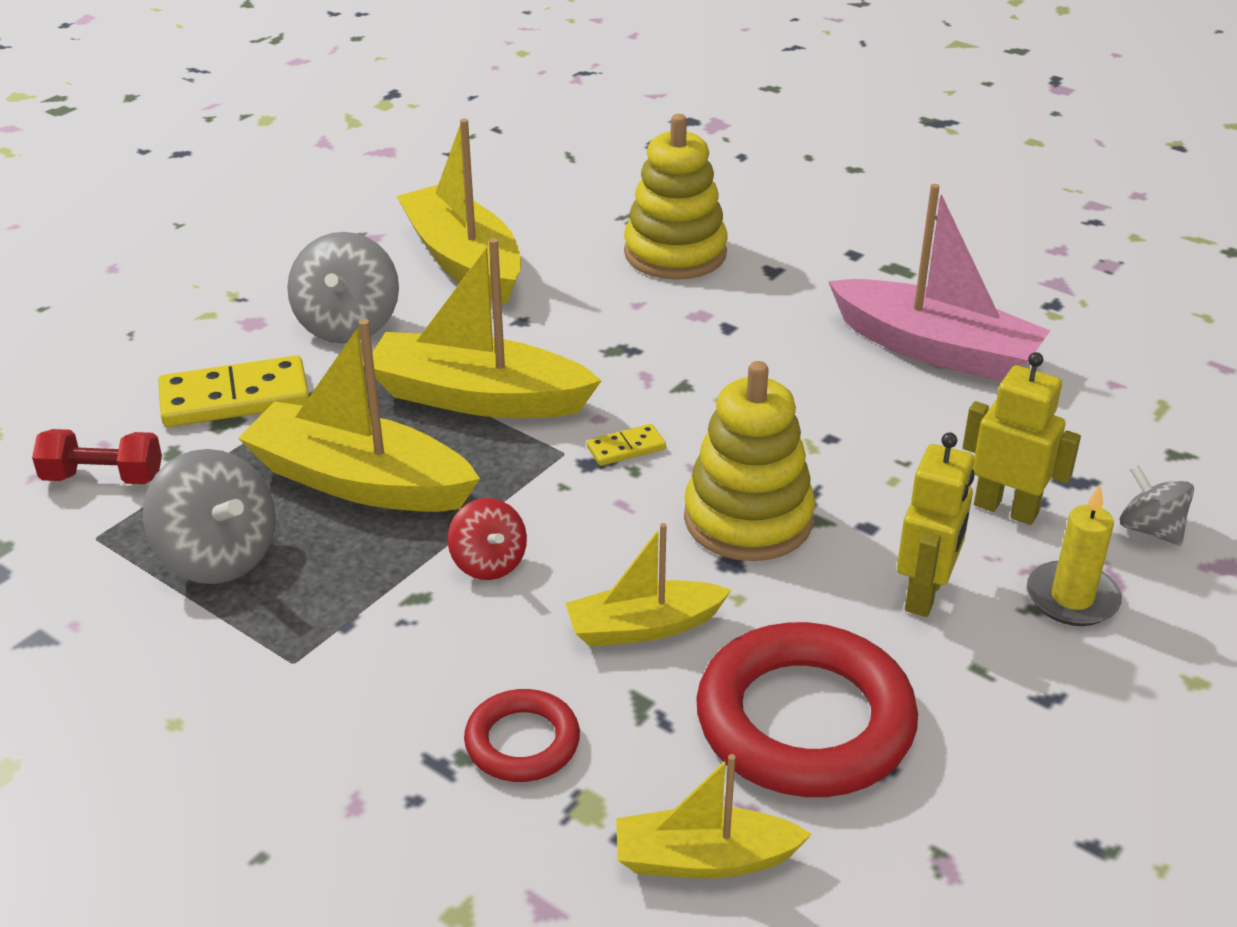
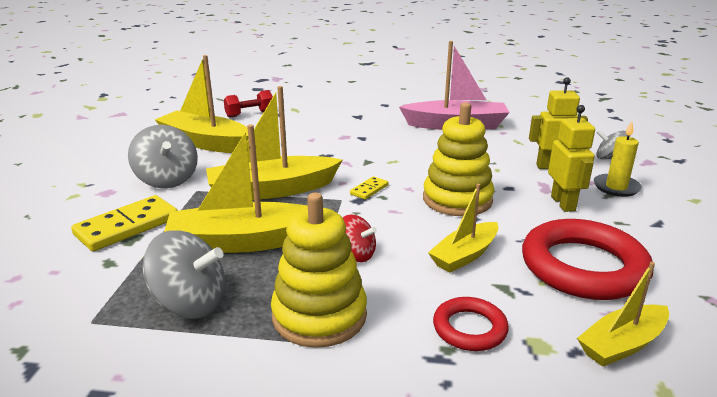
camera: 30 degrees left, 10 degrees down
(103, 478) = (69, 289): red dumbbell -> red dumbbell (249, 114)
(675, 253) = (308, 119): yellow stacking toy -> yellow stacking toy (319, 316)

